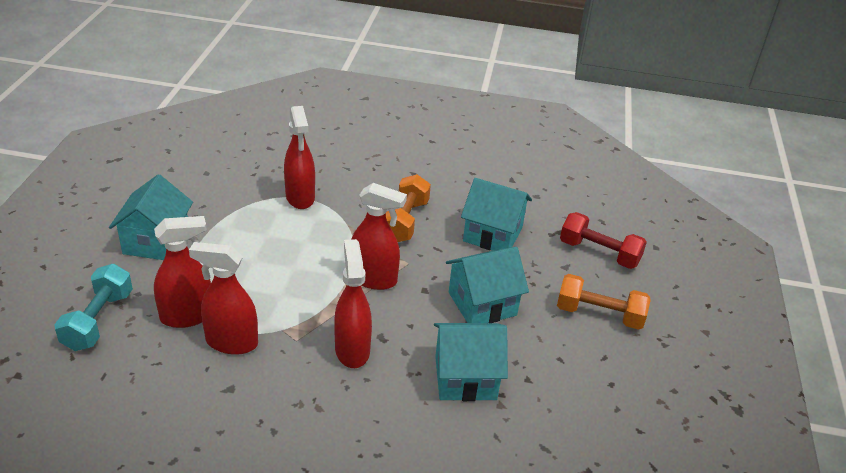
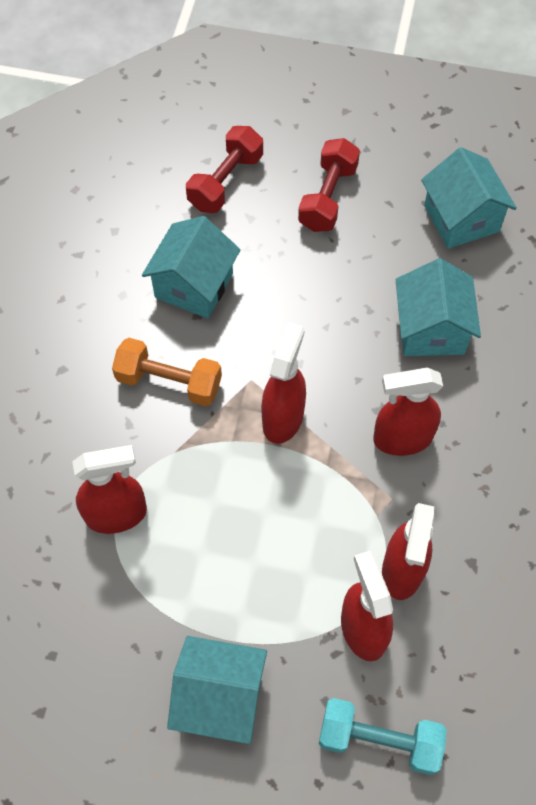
camera: 85 degrees left, 25 degrees up
(482, 304) = (318, 306): turquoise house -> turquoise house (461, 218)
(599, 315) = (328, 197): orange dumbbell -> red dumbbell

